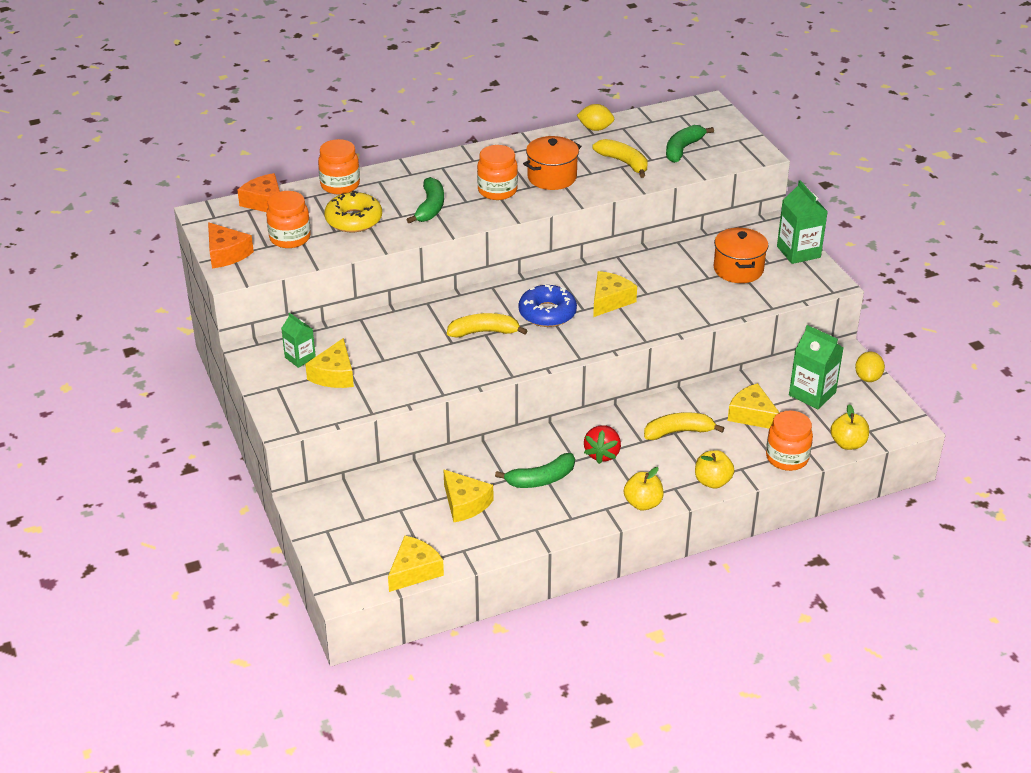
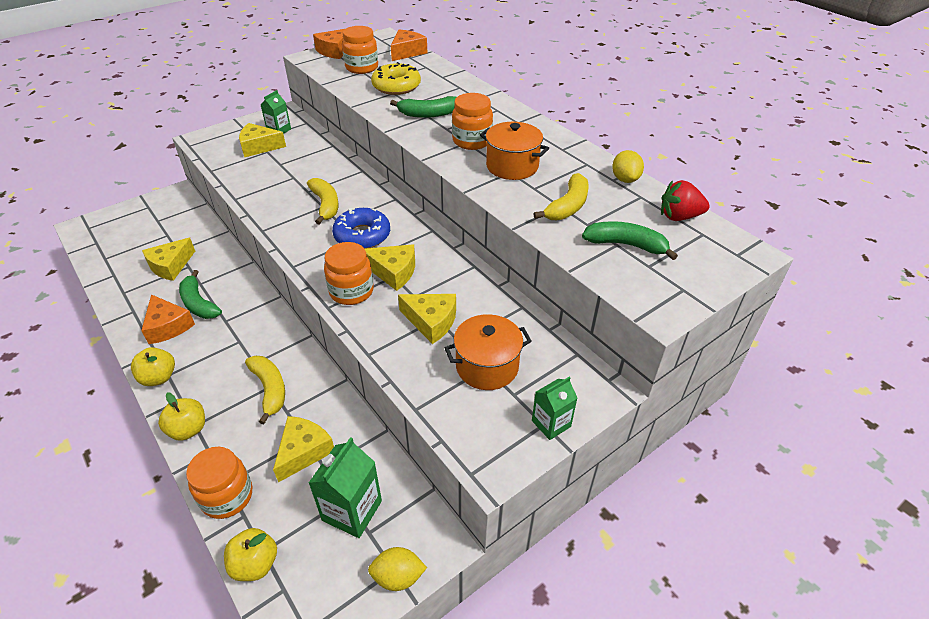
camera: 75 degrees right, 5 degrees up
(340, 185) = (445, 73): orange jar -> orange jar (351, 291)
(414, 571) = (94, 254): yellow cheese -> yellow cheese (431, 322)
(570, 501) = (168, 326): none -> orange cheese
(602, 454) = (234, 337): red strawberry -> red strawberry (679, 217)
(798, 252) = (551, 423): green carton -> green carton, size x0.63

